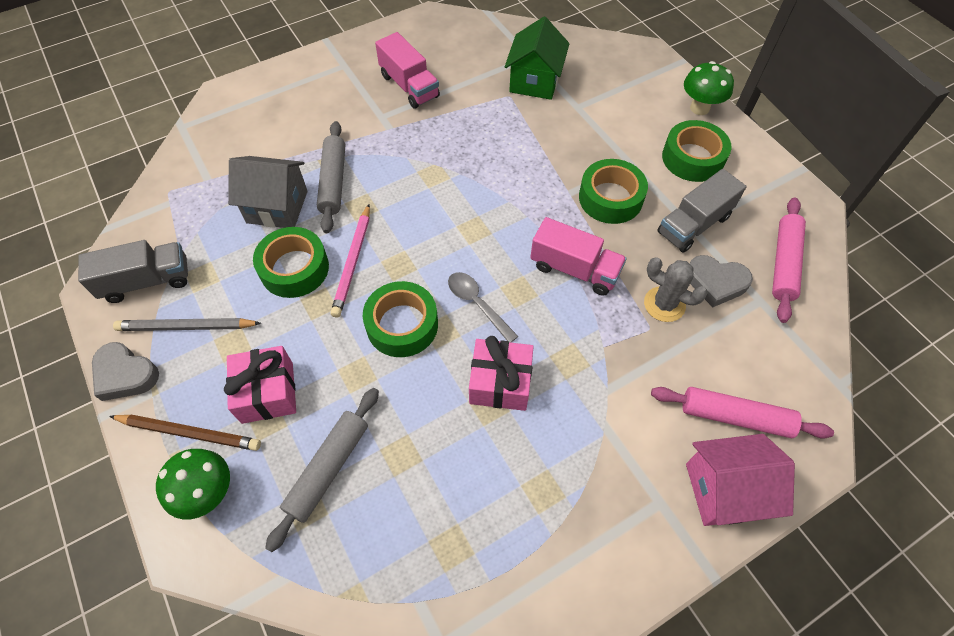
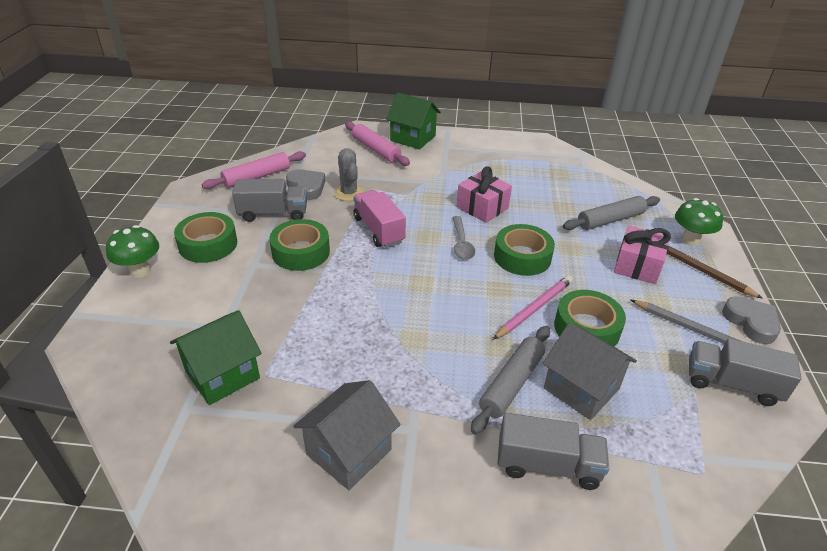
camera: 145 degrees left, 20 degrees down
(279, 142) = (547, 465): none -> grey truck
(409, 86) = (349, 452): pink truck -> grey house
(724, 490) = (413, 138): pink house -> green house

